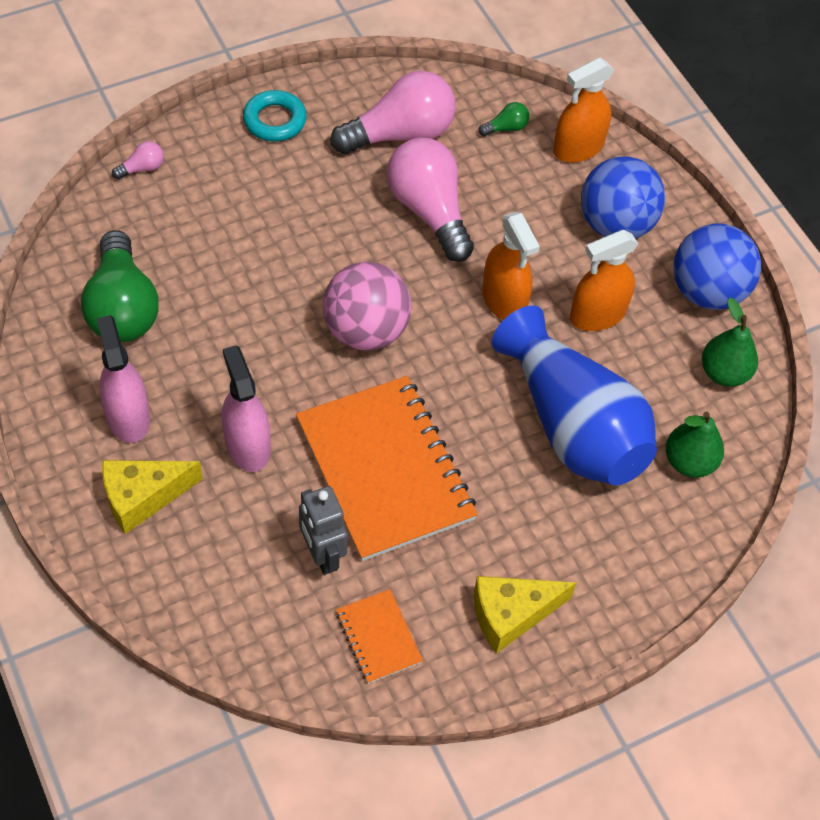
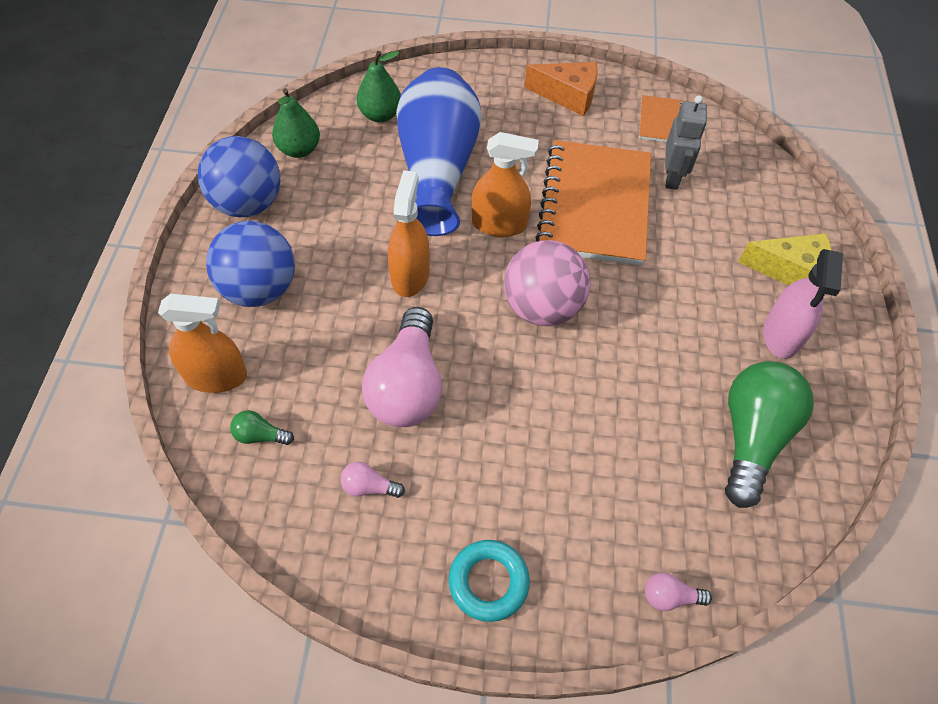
camera: 145 degrees left, 0 degrees up
(247, 446) = (690, 268): pink spray bottle -> none
(400, 134) = (369, 487): pink light bulb -> pink light bulb, size x0.42
(511, 615) = (568, 96): yellow cheese -> orange cheese
(597, 315) = (347, 229): orange spray bottle -> orange spray bottle (499, 224)

